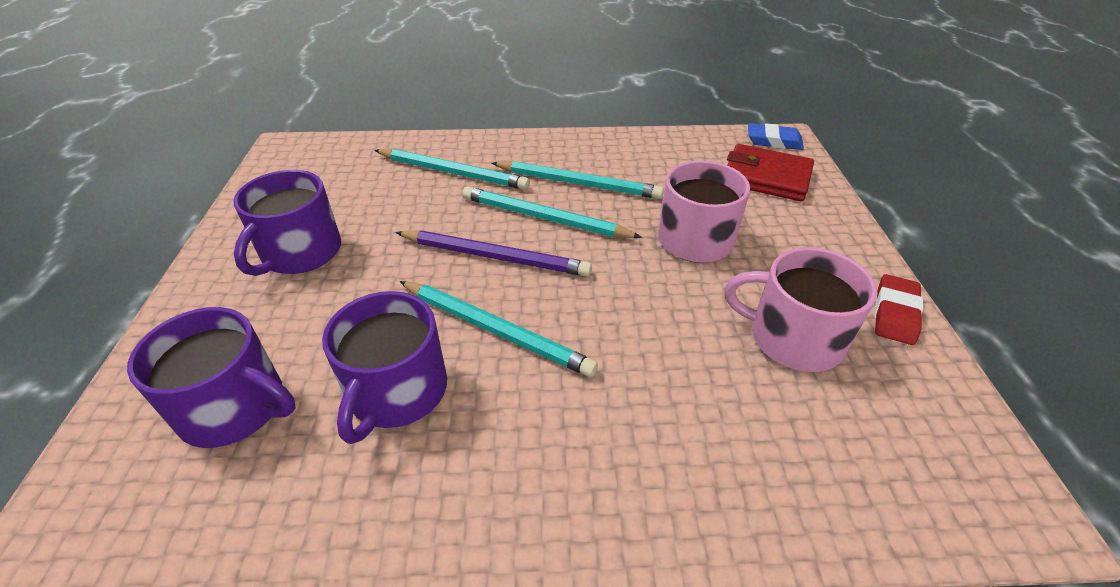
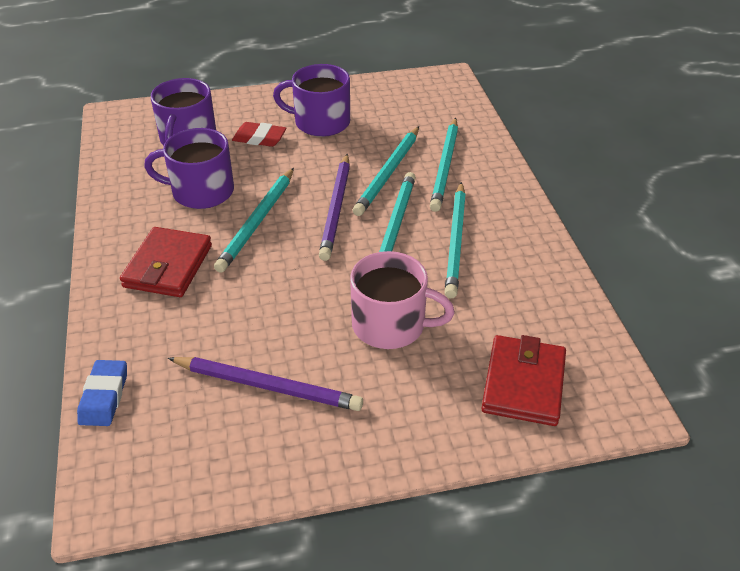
camera: 80 degrees right, 0 degrees up
(445, 210) = (388, 173): none -> turquoise pencil
(568, 437) = (168, 266): none -> red wallet
(774, 141) = (615, 397): blue eraser -> blue eraser (104, 396)
(793, 338) = (267, 386): pink mug -> purple pencil
(895, 313) = (309, 466): red eraser -> red eraser (259, 138)

